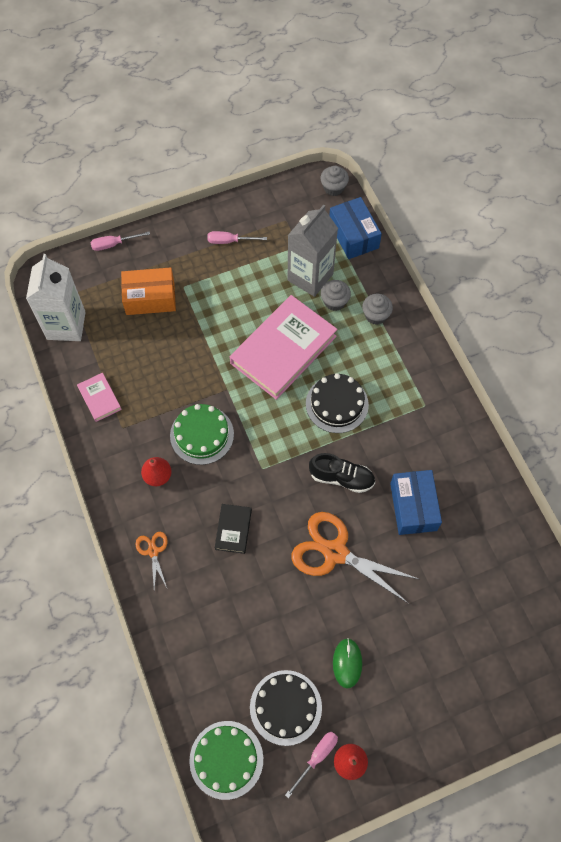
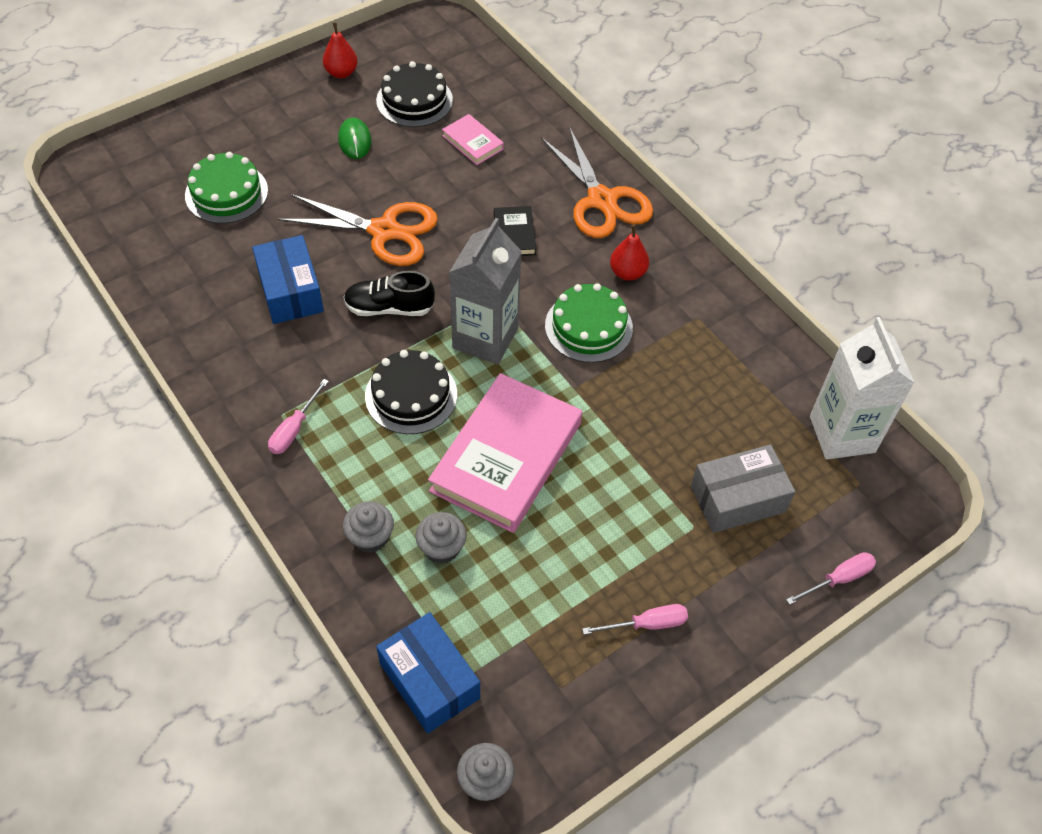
camera: 165 degrees right, 10 degrees down
(99, 398) = (744, 347): pink book -> pink book (472, 142)
(150, 298) = (738, 499): orange box -> grey box
(153, 551) = (602, 200): orange scissors -> orange scissors, size x2.09
(226, 759) = (465, 59): green cake -> green cake (226, 193)
(310, 277) = (491, 583): grey carton -> grey carton (485, 338)
(317, 757) = (375, 72): pink screwdriver -> pink screwdriver (294, 429)

